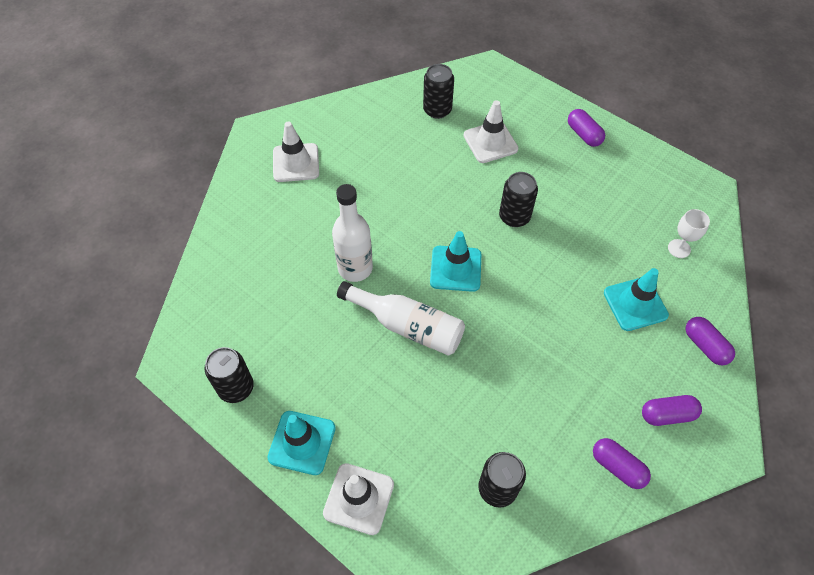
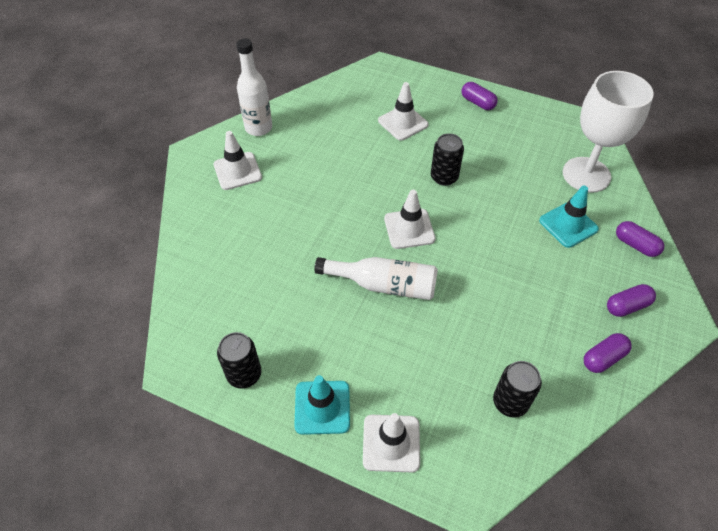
camera: 15 degrees left, 5 degrees down
(355, 268) = (321, 247): white bottle -> white bottle (258, 128)
(437, 110) = (348, 106): black can -> none
(455, 268) = (409, 229): turquoise traffic cone -> white traffic cone
(617, 467) = (603, 358): purple capsule -> purple capsule turned 60 degrees counterclockwise
(679, 248) = (586, 175): white goblet -> white goblet, size x2.46

